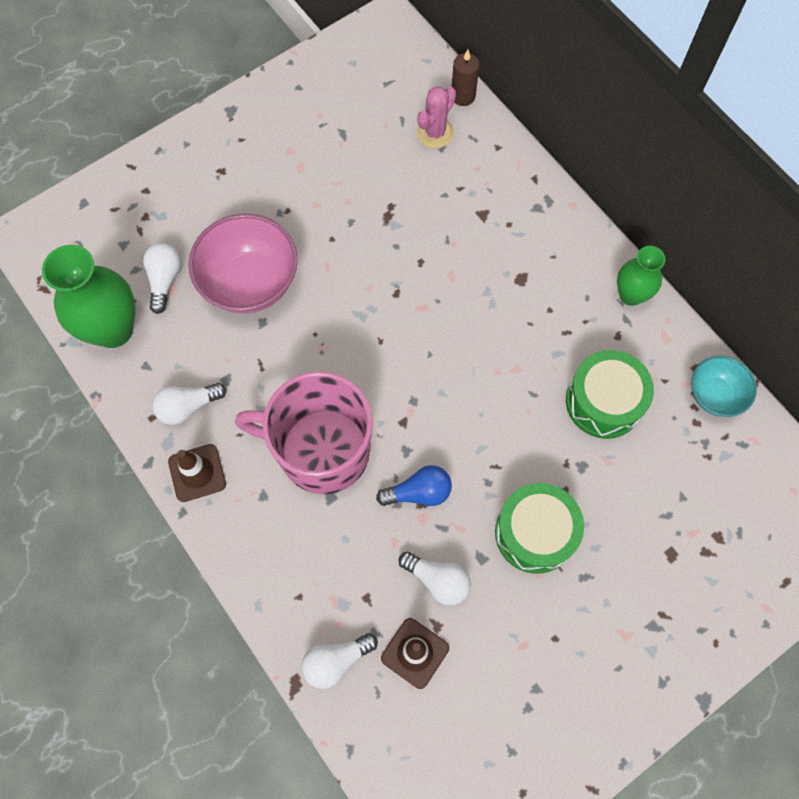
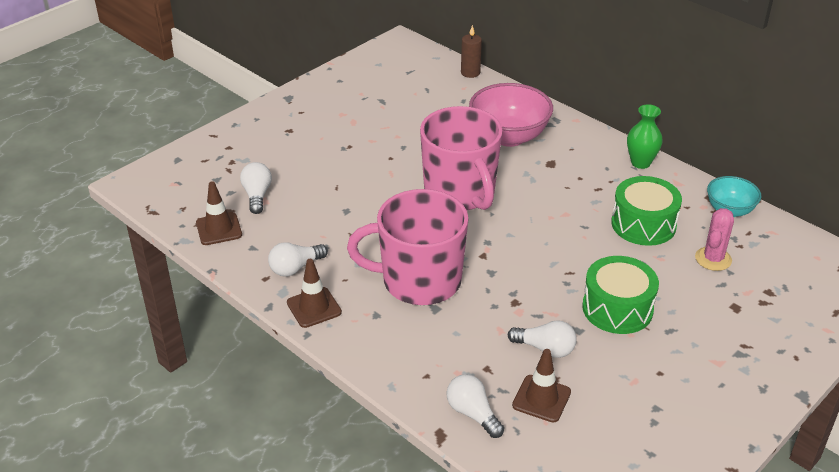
camera: 10 degrees left, 30 degrees down
(113, 329) = (219, 229): green vase -> brown traffic cone
(250, 283) = (330, 189): pink bowl -> pink bowl (509, 137)
(336, 661) = (473, 414): white light bulb -> white light bulb turned 90 degrees clockwise
(401, 312) = (460, 192): none -> pink mug
(419, 492) = (510, 296): blue light bulb -> none
(435, 133) = (455, 93): pink cactus -> pink cactus (713, 259)

